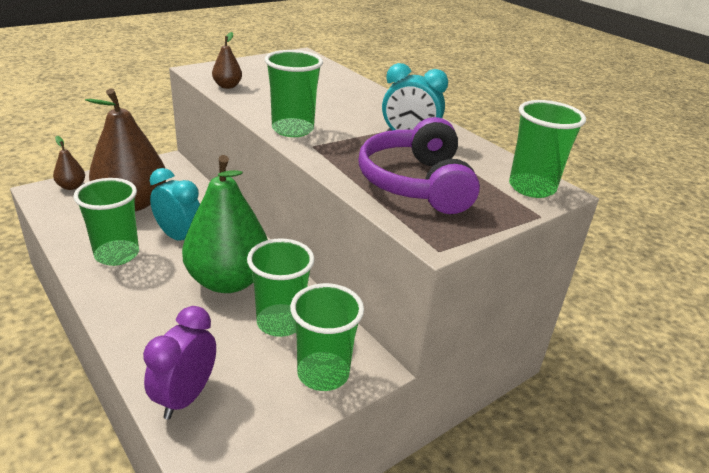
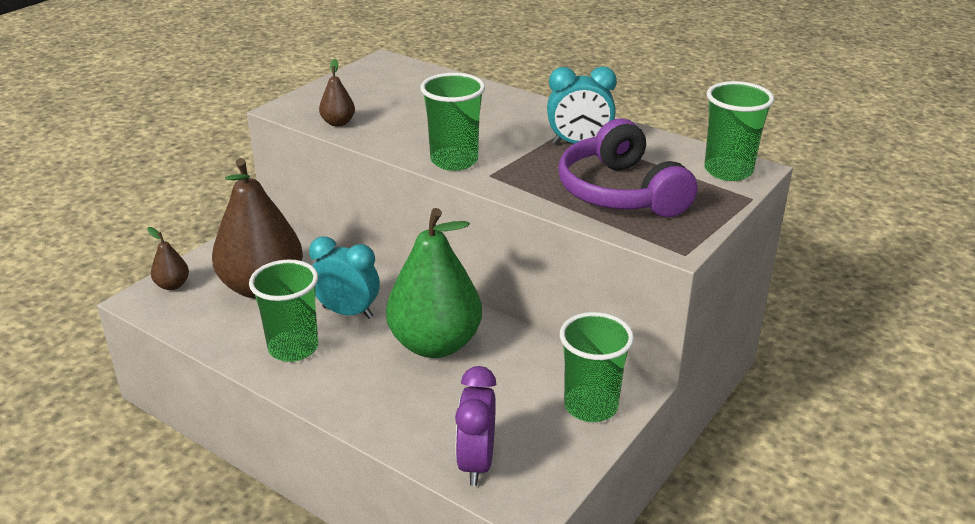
camera: 15 degrees left, 0 degrees up
(280, 322) = (518, 371): green cup -> none

